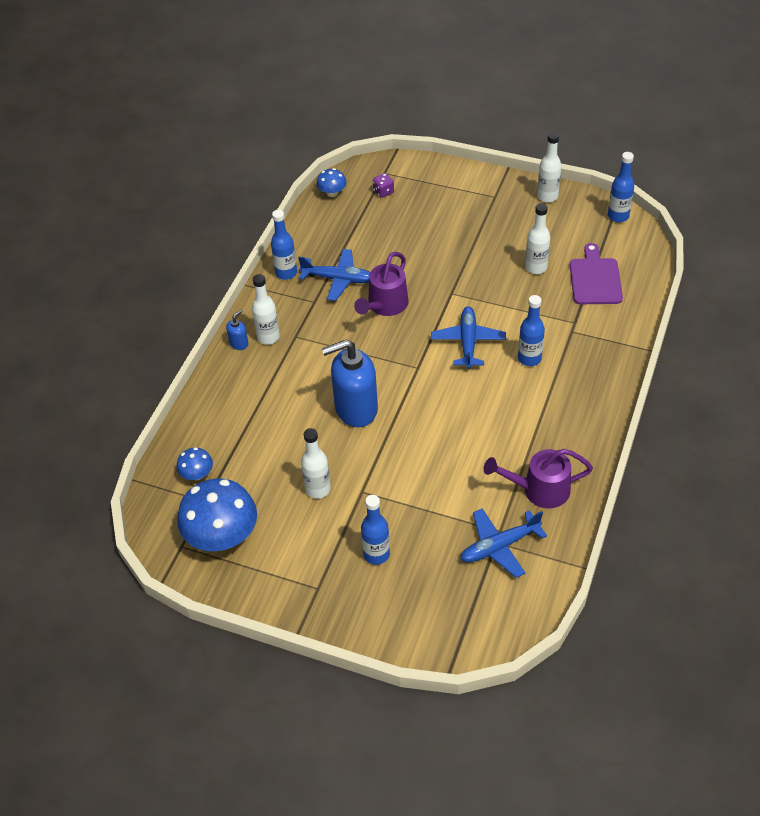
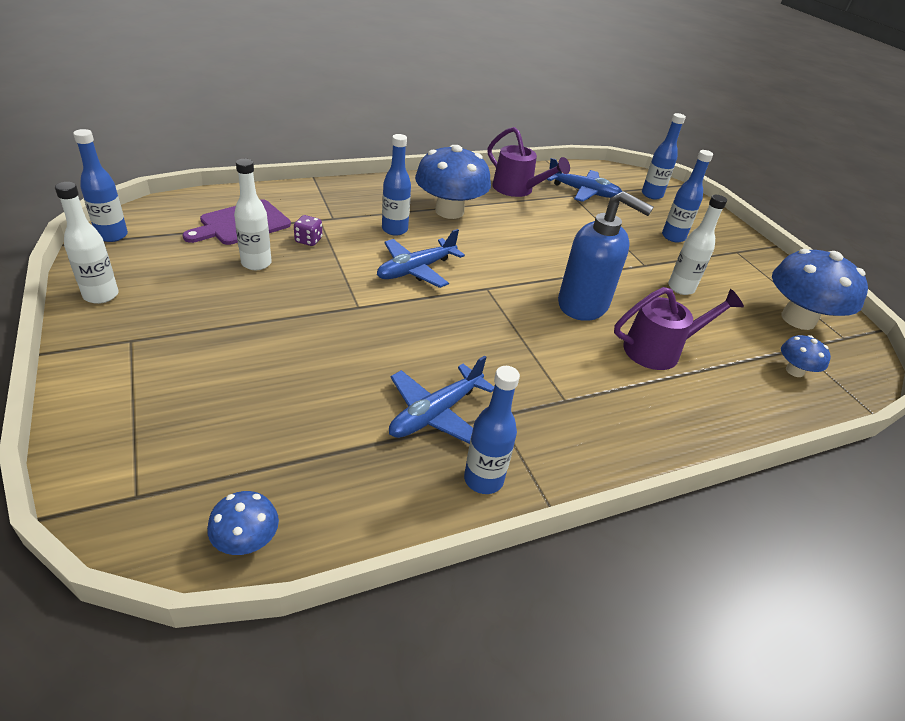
camera: 140 degrees left, 10 degrees down
(239, 343) = (641, 447): blue soap dispenser -> none
(268, 337) = (597, 425): white bottle -> none
(338, 279) = (435, 413): blue plane -> blue plane turned 105 degrees counterclockwise
(383, 192) = (196, 468): purple dice -> purple dice (308, 240)
(385, 306) = (433, 348): purple watering can -> purple watering can (659, 350)
(452, 611) = (651, 195): none -> blue bottle
(534, 410) = (449, 211): none -> blue mushroom

